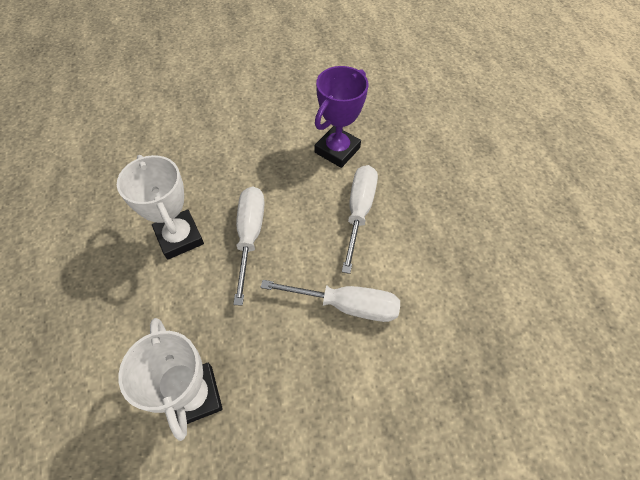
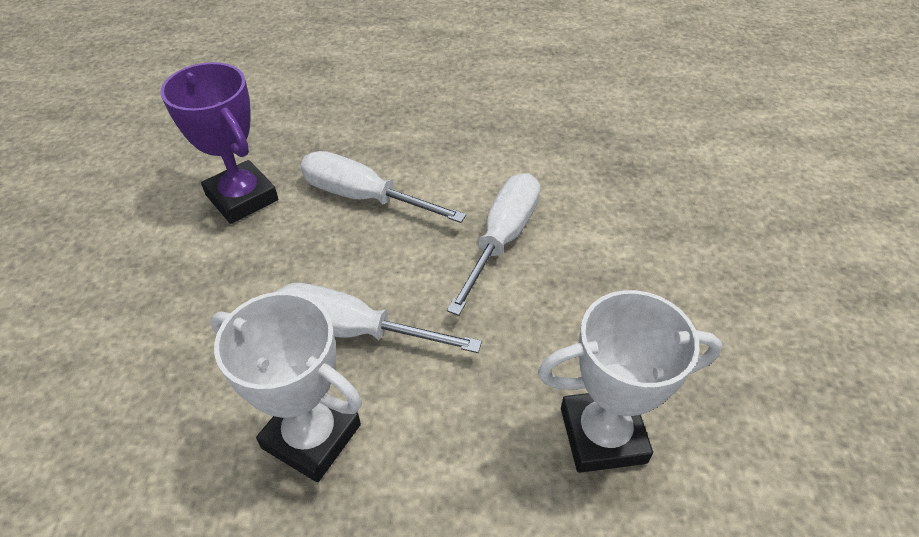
camera: 75 degrees left, 10 degrees down
(179, 237) = (312, 436): white trophy -> white trophy turned 45 degrees clockwise

